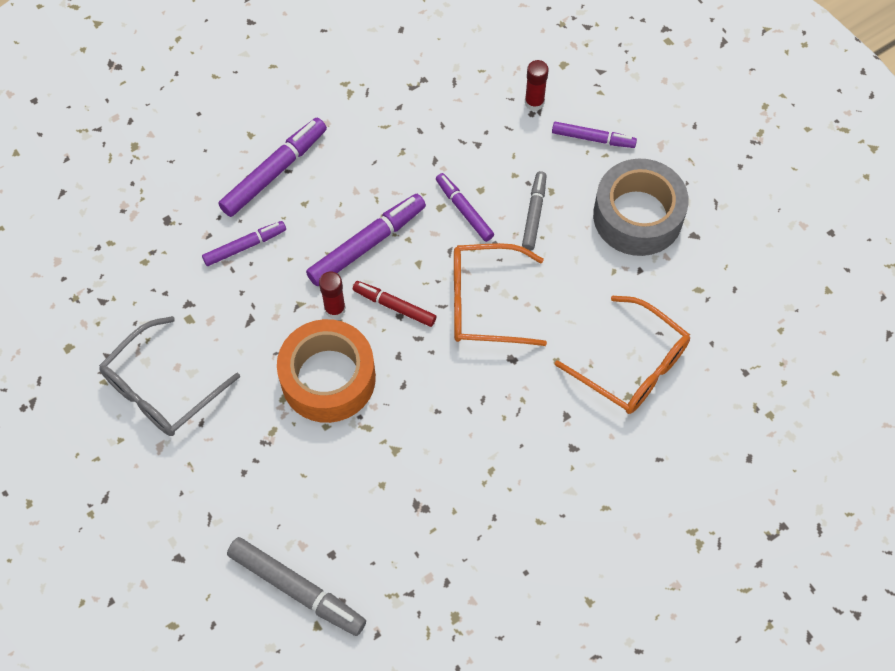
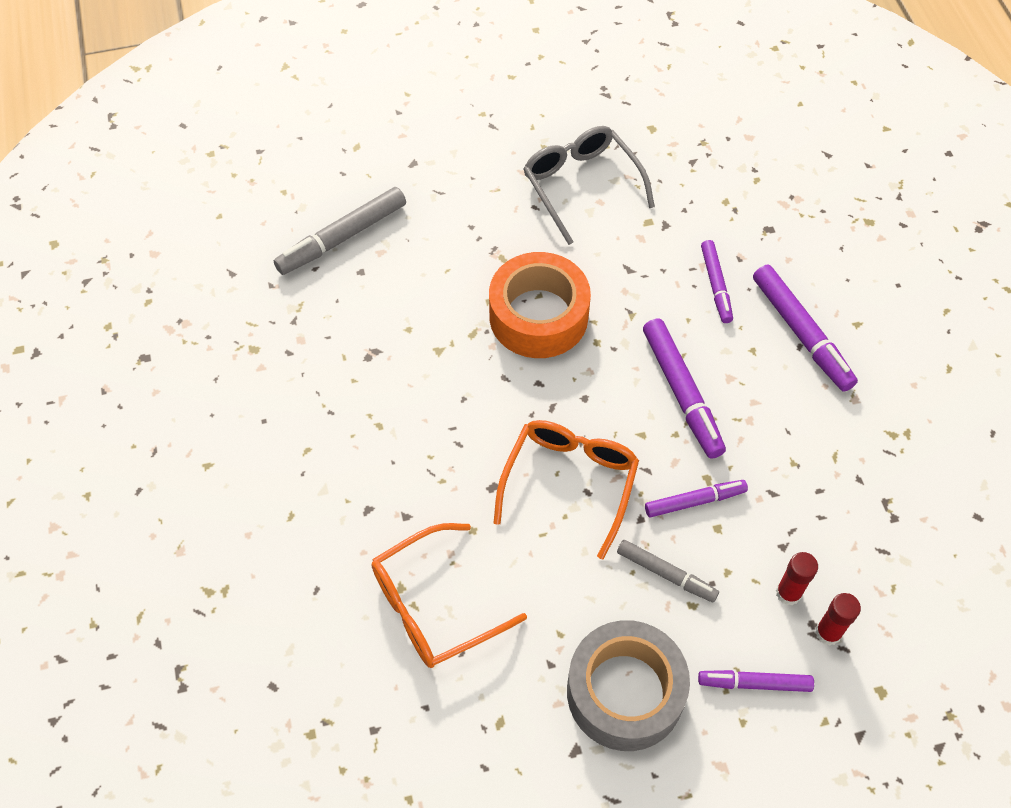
camera: 110 degrees right, 5 degrees down
(335, 309) = (614, 342): red glue stick -> red glue stick (788, 593)
(394, 306) = (597, 396): red marker -> none
(593, 138) = (754, 683): purple marker -> purple marker turned 60 degrees clockwise

